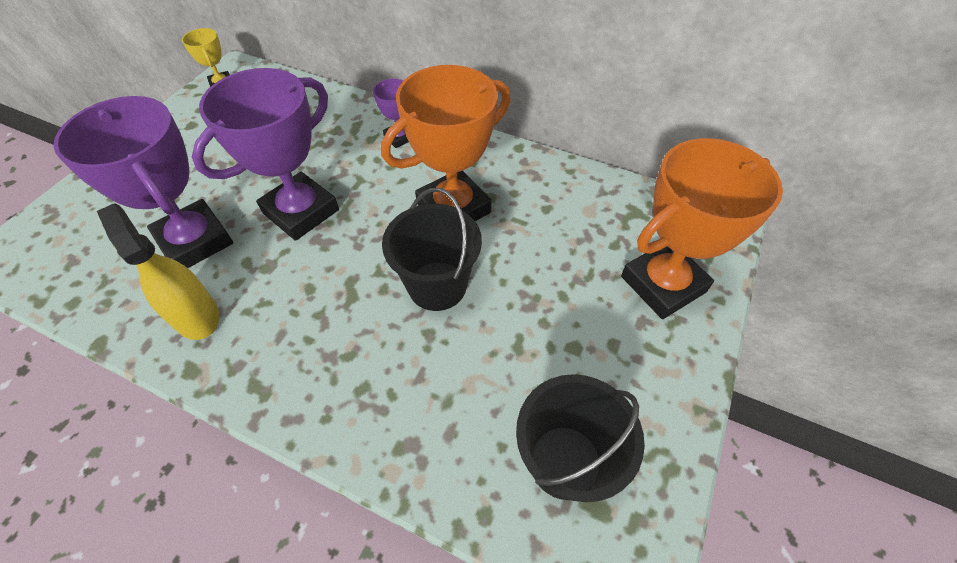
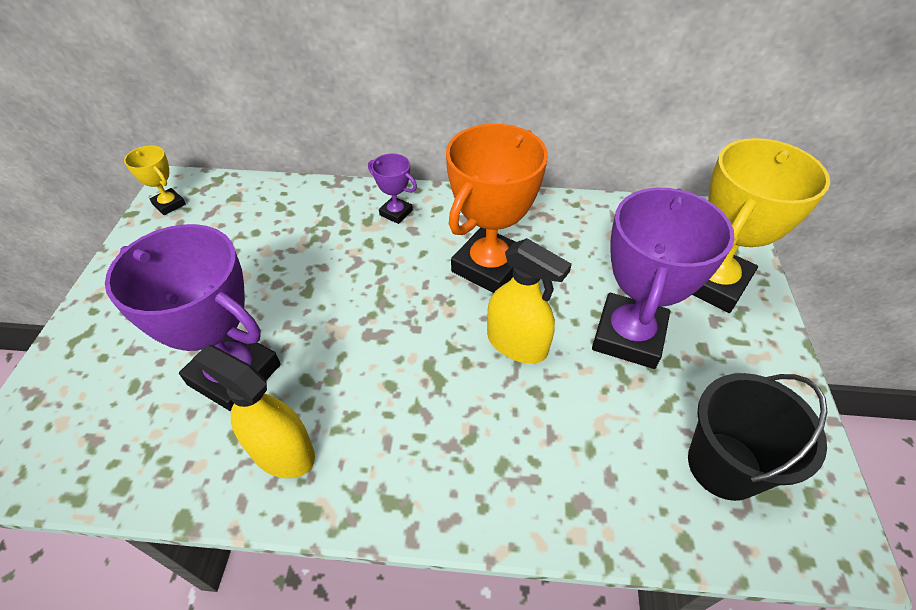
camera: 20 degrees left, 5 degrees down
(301, 211) = (336, 311): purple trophy -> purple trophy (628, 336)
(437, 285) = (517, 343): black bucket -> yellow spray bottle
(663, 284) = (712, 282): orange trophy -> yellow trophy

